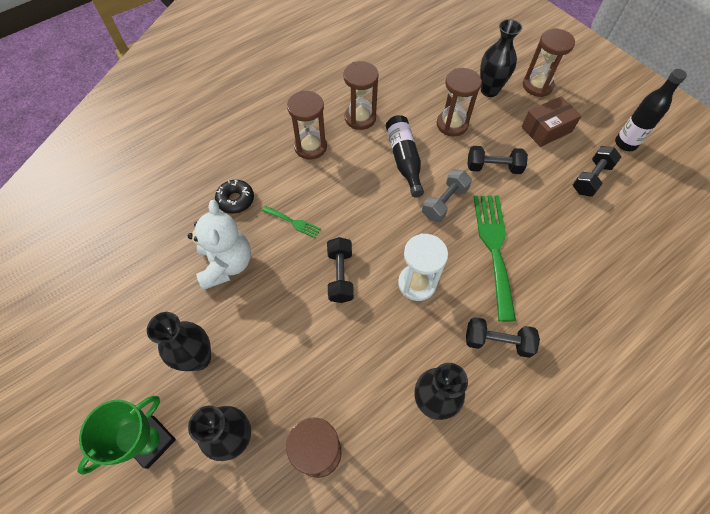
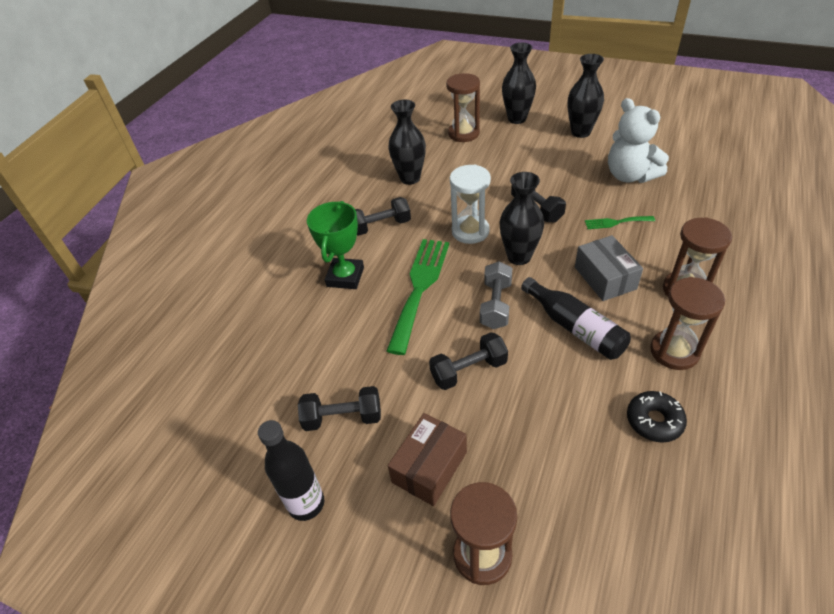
camera: 155 degrees right, 15 degrees down
(151, 441) = (562, 100): green trophy -> green trophy (345, 277)
(235, 200) = (685, 214): black donut -> black donut (654, 421)
(351, 182) = (605, 278): none -> grey box
(452, 124) = (558, 404): brown hourglass -> none
(489, 90) = (550, 497): black vase -> black vase (519, 257)
(494, 248) = (419, 288): green fork -> green fork turned 135 degrees counterclockwise
(591, 178) = (343, 418): black dumbbell -> black dumbbell turned 75 degrees clockwise

